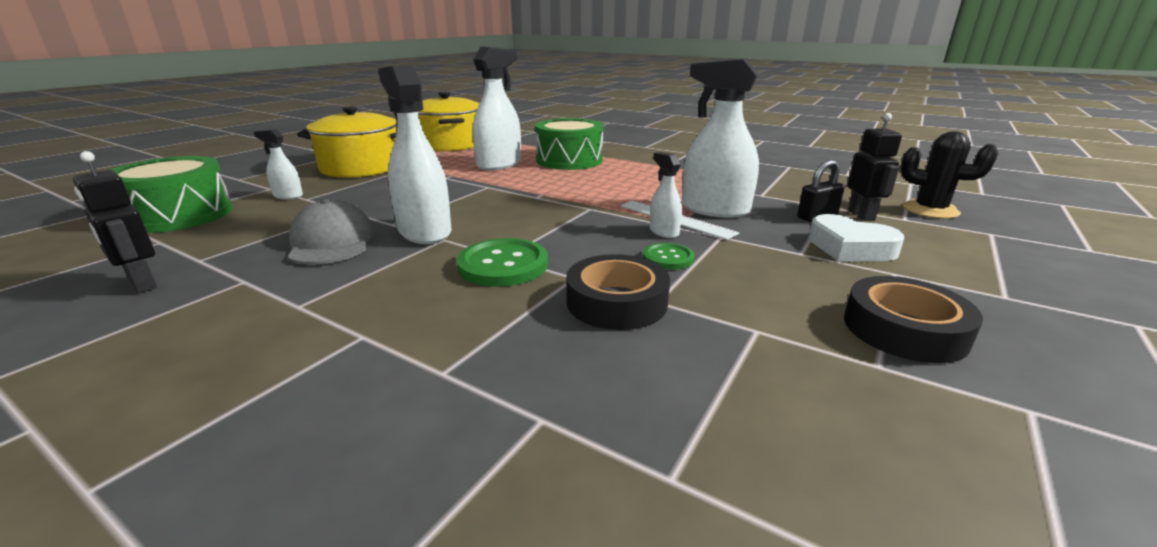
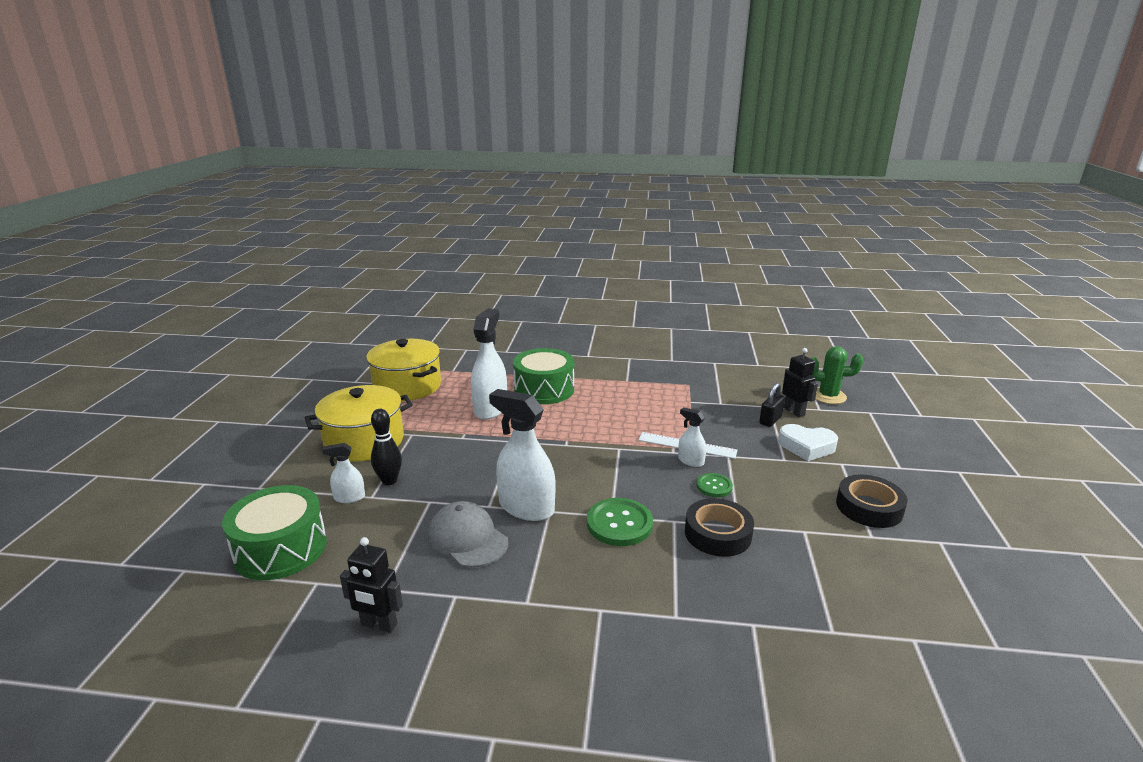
camera: 25 degrees left, 0 degrees up
(337, 192) = (389, 481): none -> black bowling pin
(714, 210) = (703, 428): white spray bottle -> none
(930, 210) = (828, 396): black cactus -> green cactus

